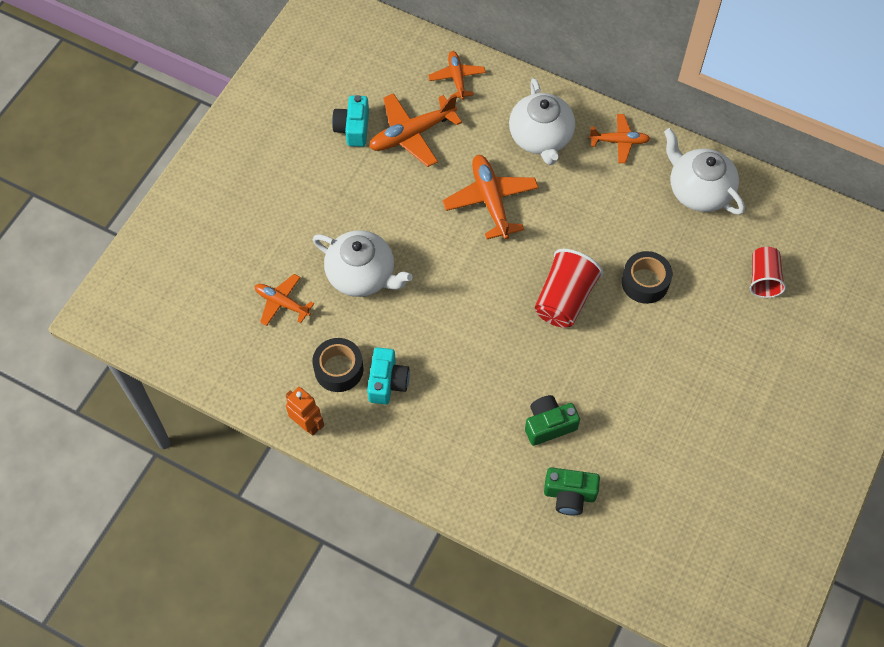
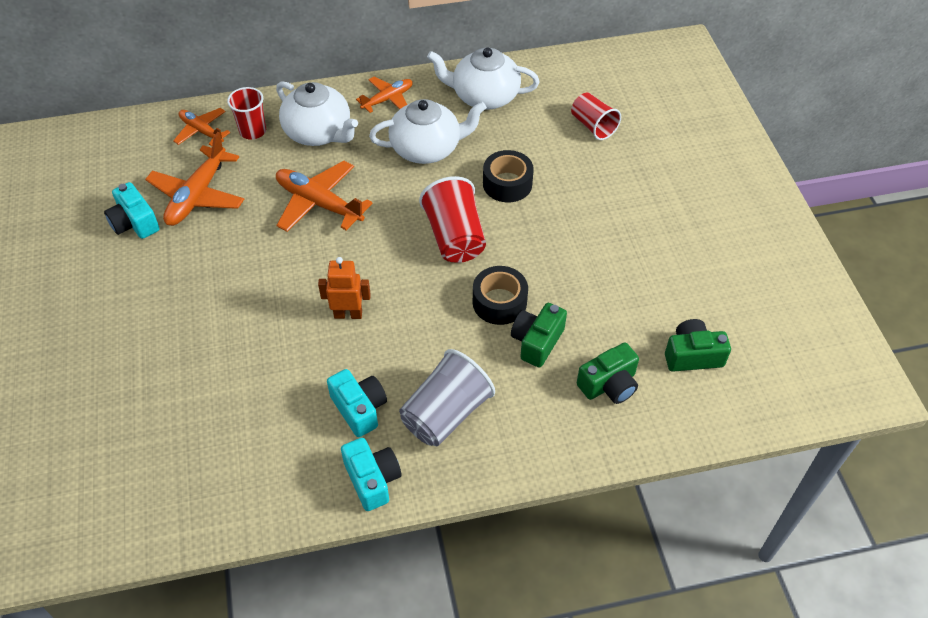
camera: 40 degrees left, 10 degrees down
(282, 303) = (189, 411): orange plane -> none
(307, 424) = (313, 502): orange robot -> orange robot (348, 314)
(339, 369) = (301, 430): black tape -> black tape (499, 302)
(355, 438) = (372, 479): none -> turquoise camera
(362, 275) = (251, 335): white teapot -> white teapot (427, 148)
(439, 429) = (445, 414): none -> grey cup
(493, 103) = (253, 131): none -> red cup
(651, 521) = (692, 355): none -> green camera

